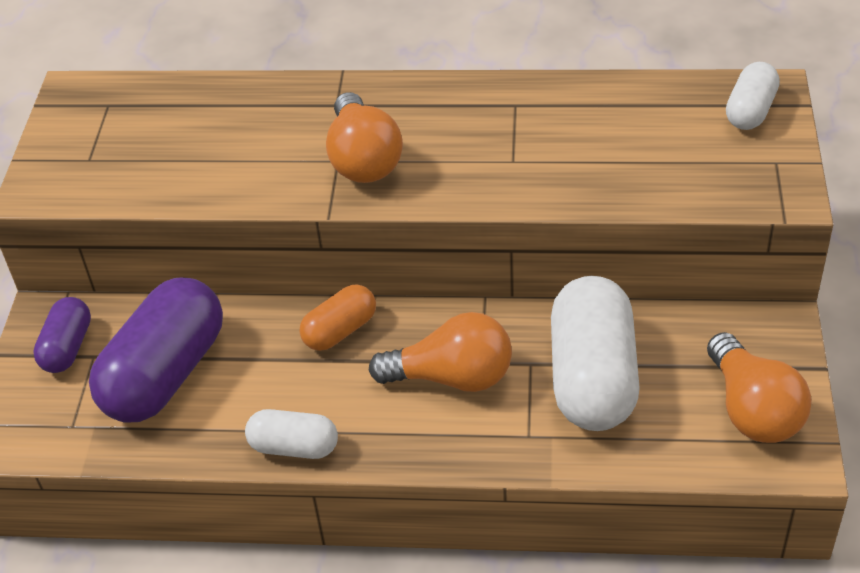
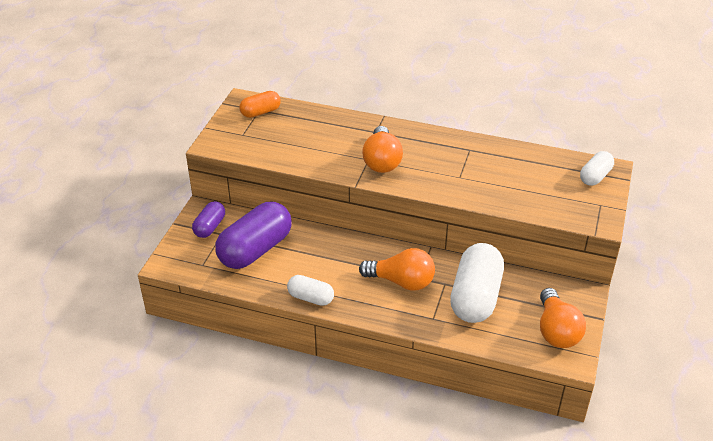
camera: 10 degrees right, 5 degrees down
(340, 330) = (350, 247): orange capsule -> orange capsule (260, 112)

